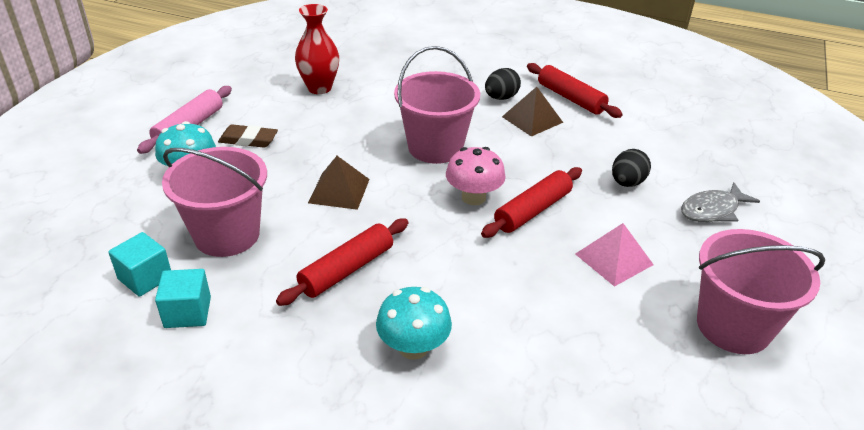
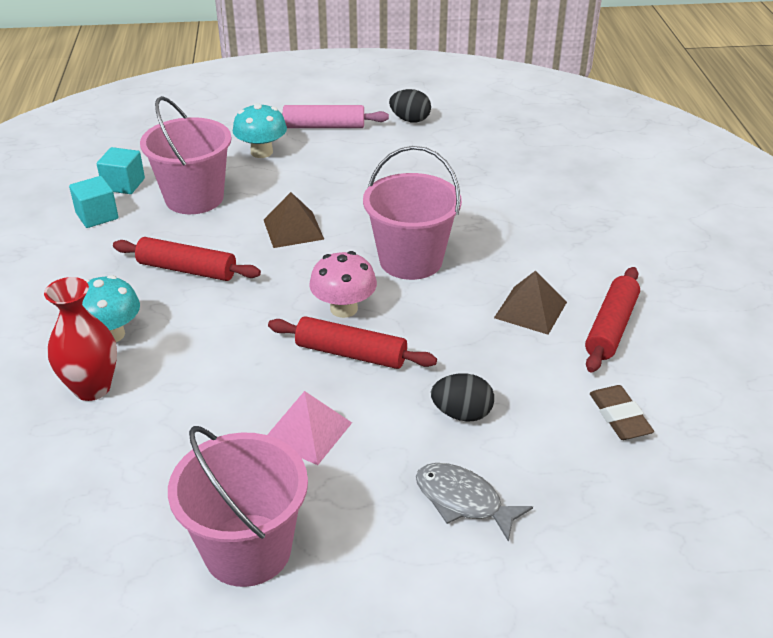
camera: 65 degrees right, 0 degrees up
(248, 140) = (330, 159): brown eraser -> brown eraser (619, 417)
(319, 88) = (451, 162): red vase -> red vase (92, 388)
(501, 98) = (554, 275): black egg -> black egg (410, 120)

